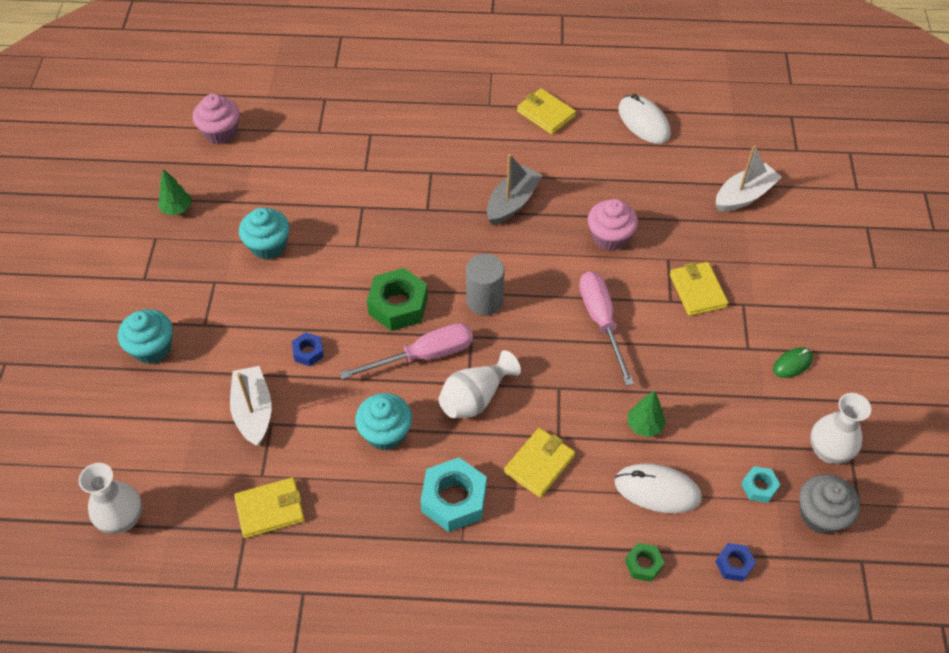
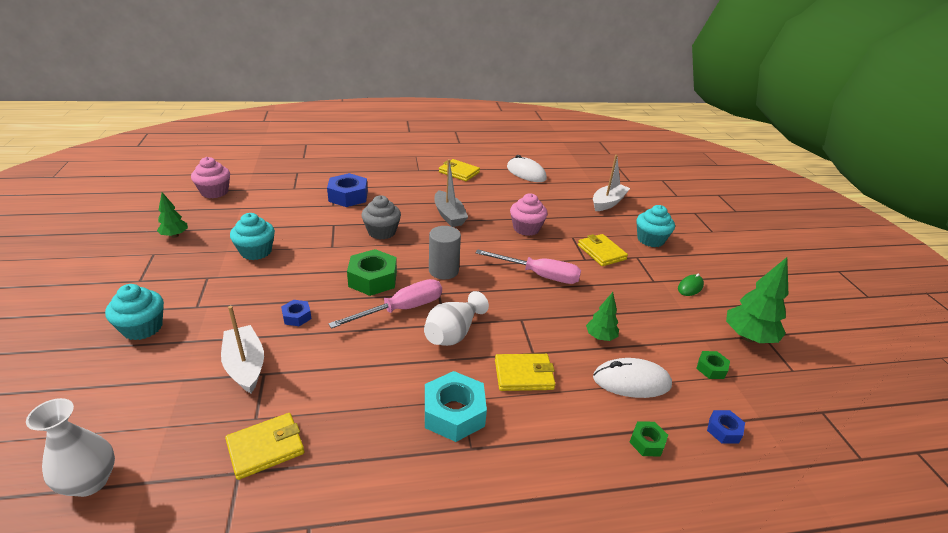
camera: 15 degrees left, 20 degrees down
(385, 433) = (377, 368): turquoise cupcake -> turquoise cupcake (650, 240)
(386, 154) = (348, 196): none -> blue nut
(512, 202) = (449, 215): grey boat -> grey boat turned 135 degrees clockwise
(539, 464) = (524, 375): yellow wallet -> yellow wallet turned 60 degrees clockwise
(601, 322) = (539, 275): pink screwdriver -> pink screwdriver turned 135 degrees clockwise
(759, 487) = (711, 368): turquoise nut -> green nut
(821, 515) = (770, 382): grey cupcake -> grey cupcake (382, 232)
(829, 451) = (748, 337): white vase -> green tree

